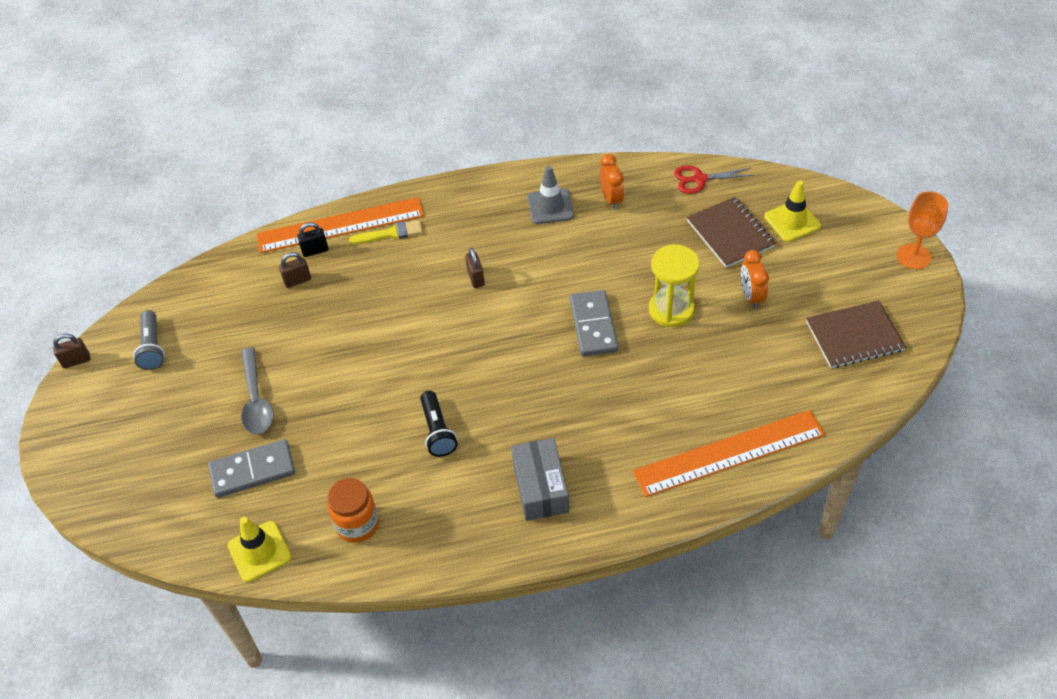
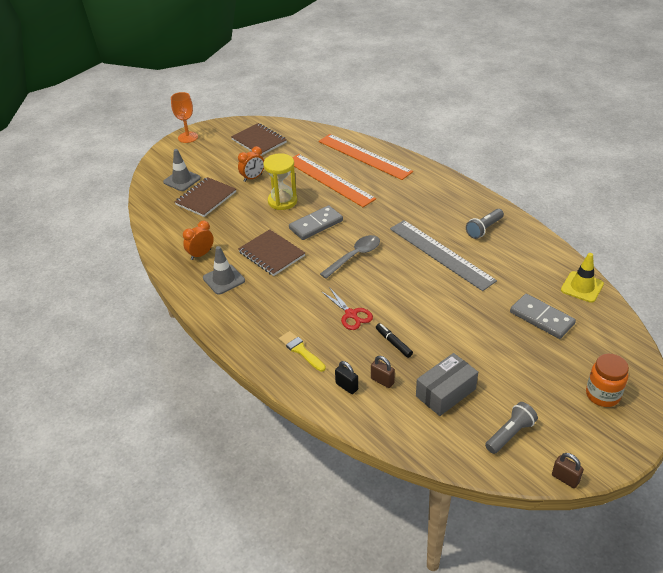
camera: 120 degrees left, 10 degrees down
(256, 400) = (495, 345): grey spoon -> grey spoon (354, 256)
(336, 312) = (393, 343): none -> black marker
(340, 225) = (311, 385): orange ruler -> orange ruler (329, 179)
(357, 524) = (526, 257): orange jar -> orange jar (602, 395)
(437, 431) = (441, 254): black flashlight -> grey ruler
(448, 510) = (484, 229): none -> grey flashlight
(476, 278) = (313, 288): brown padlock -> none
(540, 488) = (440, 204): grey box -> grey box (446, 392)
(565, 261) = (271, 254): none -> brown notebook
(700, 179) = (161, 224): red scissors -> red scissors (351, 314)
(792, 221) = (182, 180): yellow traffic cone -> grey traffic cone

